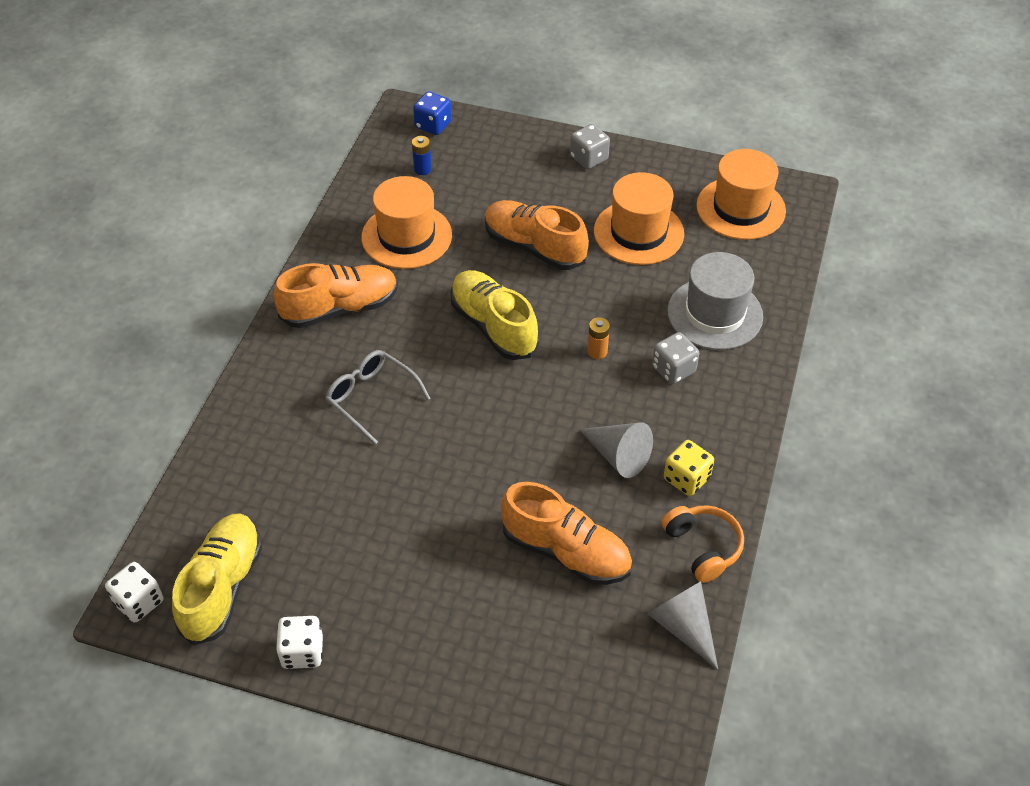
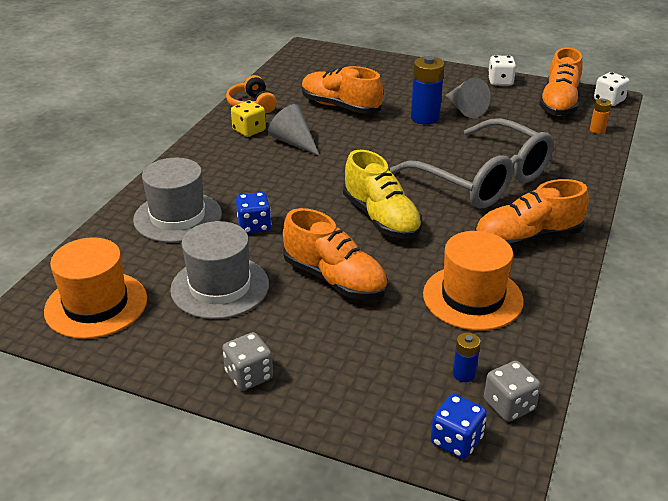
camera: 175 degrees left, 15 degrees down
(222, 587) = (559, 103): yellow shoe -> orange shoe
(371, 398) = (483, 179): grey glasses -> grey glasses, size x1.94
(437, 529) = (425, 118): none -> blue battery
(597, 351) = (292, 197): orange battery -> orange battery (597, 130)
(628, 306) = (254, 226): none -> blue dice
(638, 232) = (220, 287): orange hat -> grey hat
(673, 369) = (232, 184): grey dice -> grey dice (509, 405)
(683, 626) = (277, 80): grey cone -> grey cone (464, 109)

